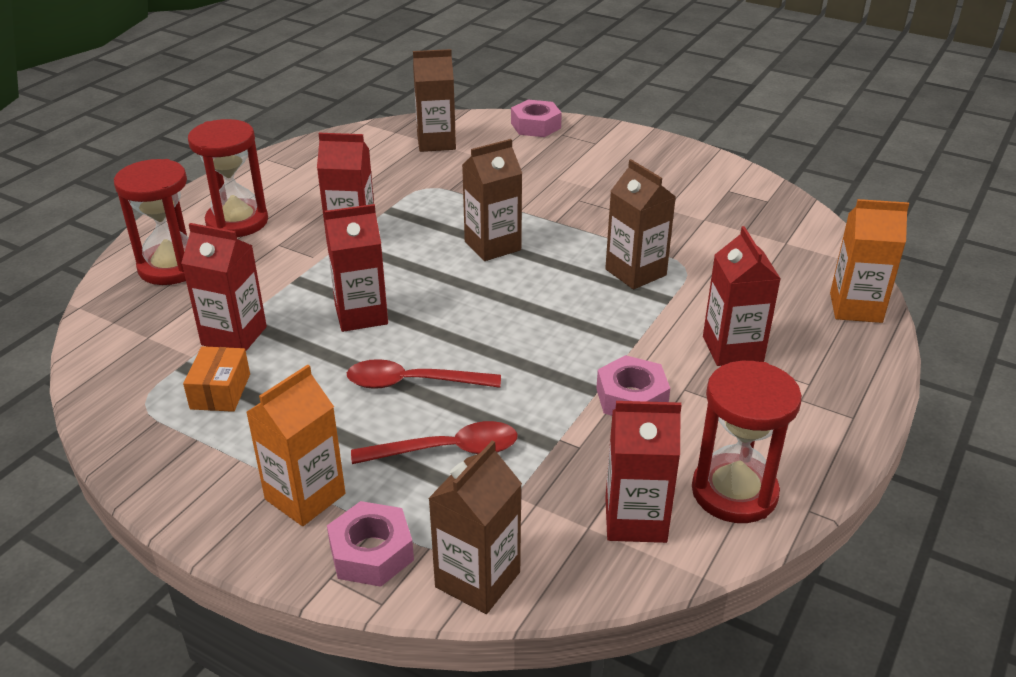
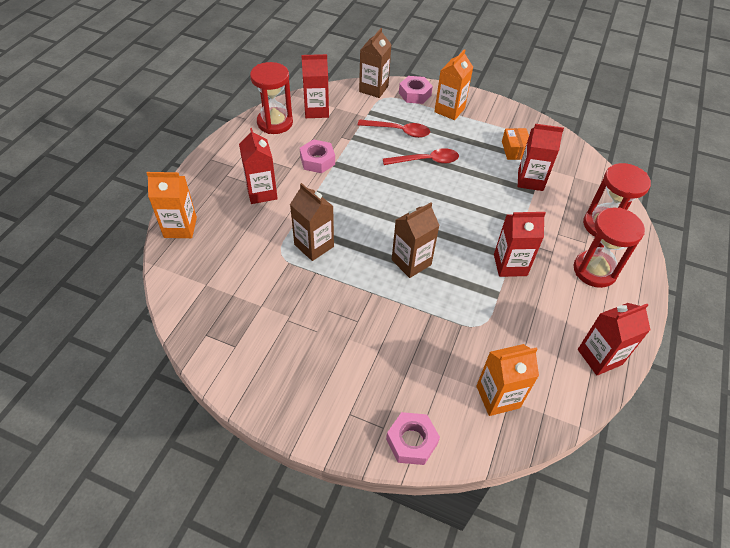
camera: 170 degrees right, 15 degrees up
(361, 315) = (471, 199): red carton -> red carton (599, 357)
(436, 142) = (497, 397): brown carton -> orange carton
(447, 450) = (398, 131): red spoon -> red spoon turned 150 degrees counterclockwise

